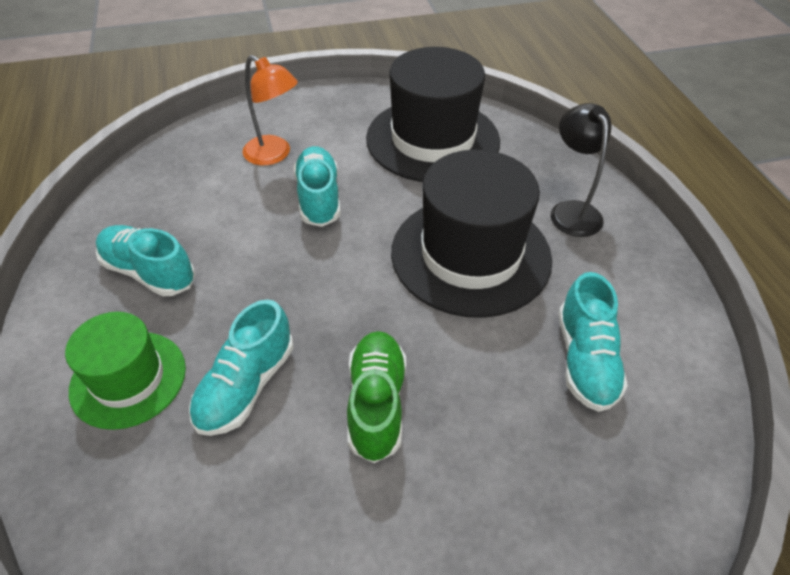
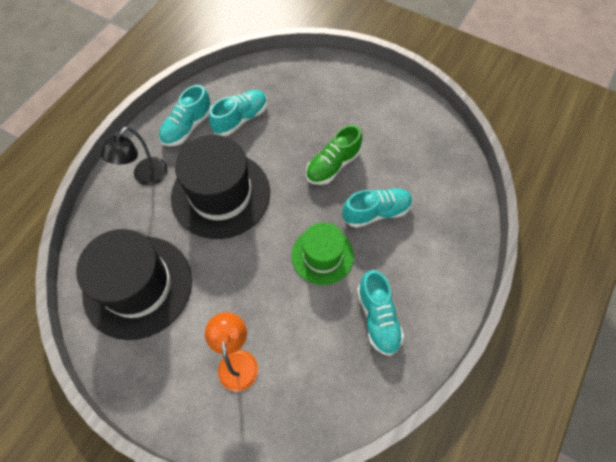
camera: 135 degrees left, 15 degrees up
(128, 379) = (423, 256): green hat -> green hat (322, 255)
(318, 198) = (248, 296): turquoise shoe -> turquoise shoe (187, 127)

